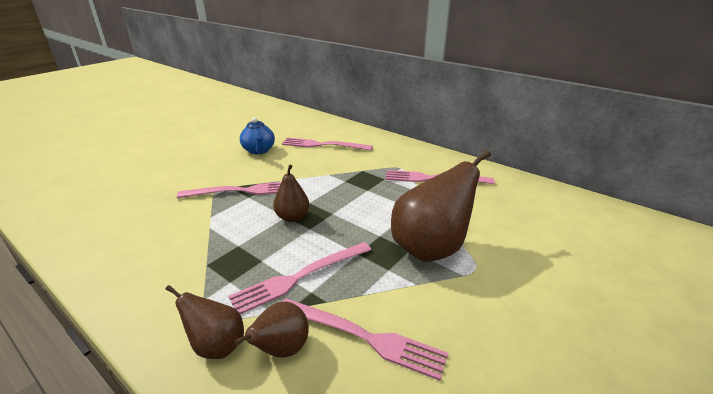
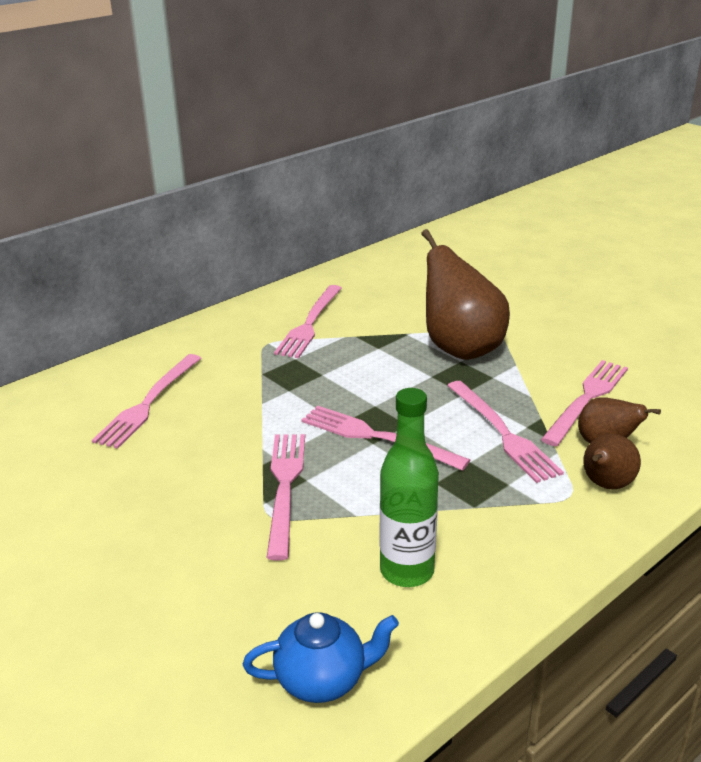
camera: 80 degrees left, 0 degrees up
(150, 239) = (407, 571): none -> green bottle
(259, 150) = (129, 475): blue teapot -> blue teapot (322, 680)
(292, 217) = (377, 437): brown pear -> pink fork

